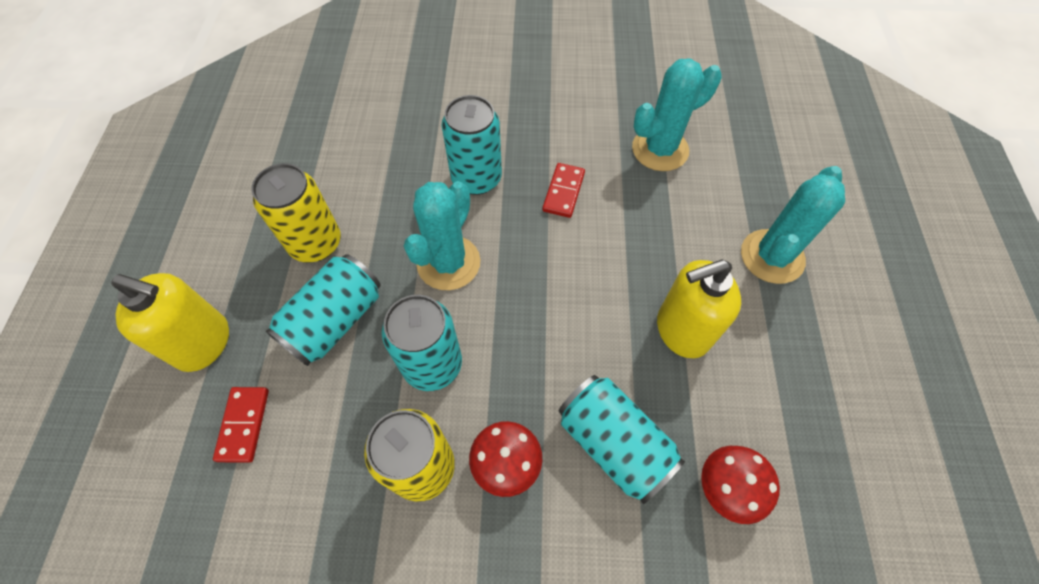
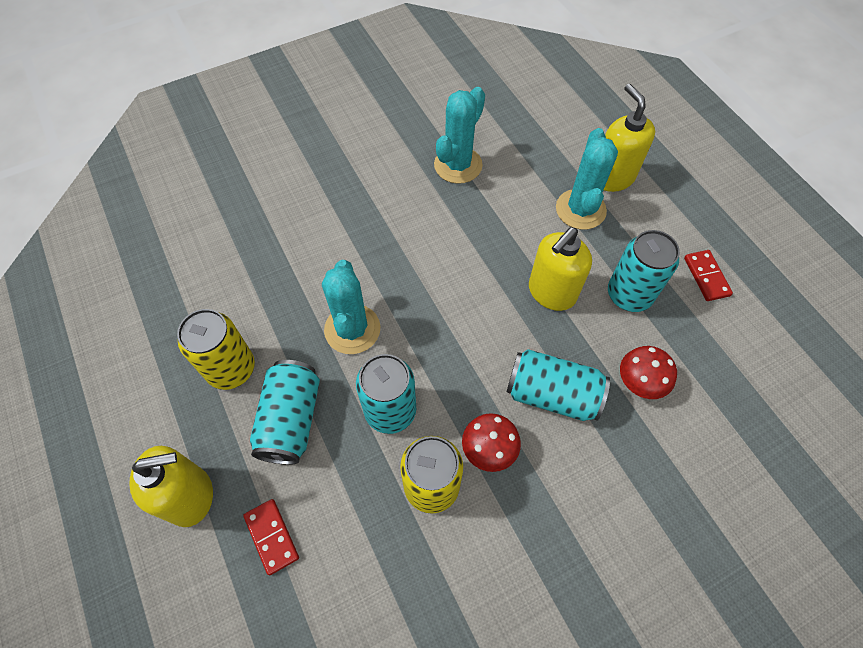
camera: 30 degrees left, 0 degrees up
(476, 178) = (331, 252): turquoise can -> turquoise can (629, 294)
(564, 192) = (406, 231): red domino -> red domino (706, 277)
(833, 238) = (612, 177): none -> yellow soap dispenser

